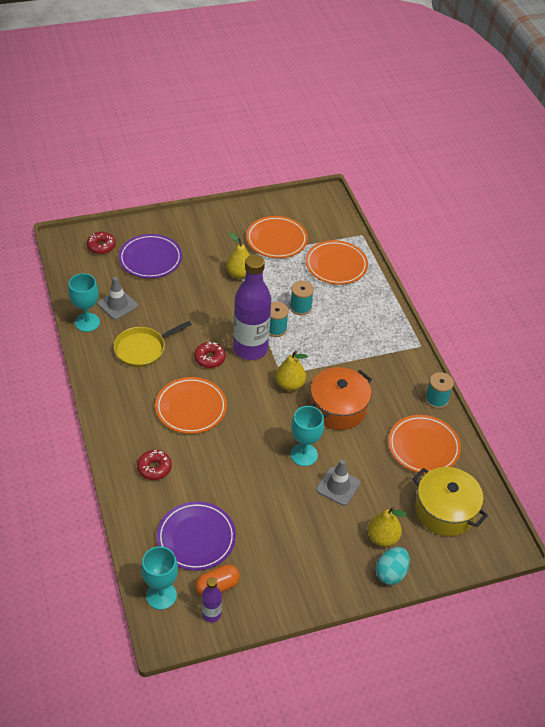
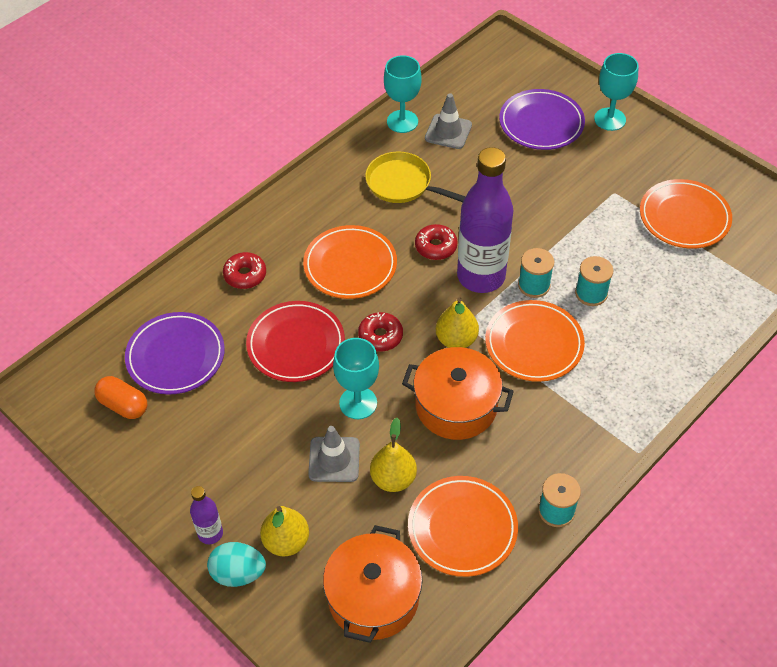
camera: 65 degrees right, 5 degrees up
(101, 246) = (522, 76): red donut -> red donut (380, 336)
(161, 595) = (86, 361): turquoise goblet -> turquoise goblet (610, 119)
(211, 614) = (86, 417): purple bottle -> purple bottle (210, 533)
(235, 466) = (296, 344): none -> red plate
(239, 274) = (592, 210): yellow pear -> yellow pear (393, 479)
(336, 265) = (699, 296): orange plate -> orange plate (534, 344)
(445, 511) = (373, 597): yellow pot -> orange pot

